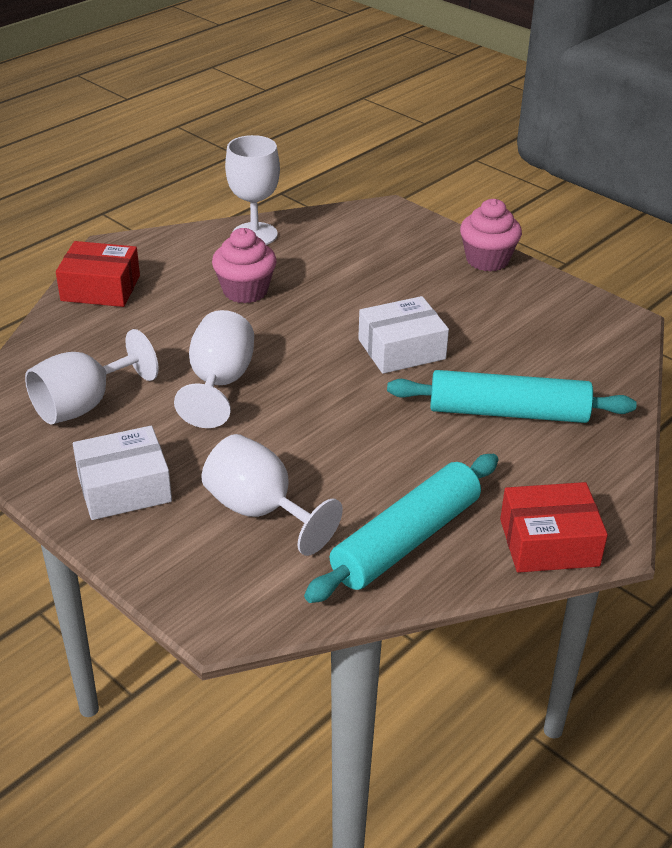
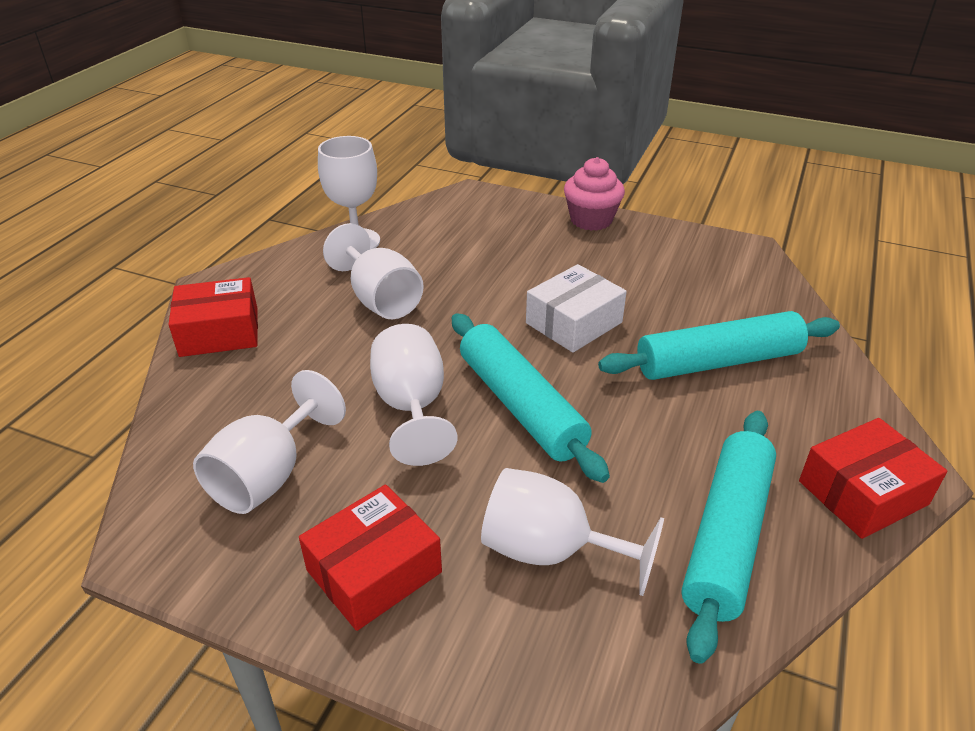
camera: 20 degrees left, 0 degrees up
(124, 488) = (374, 571): white box -> red box
(245, 291) = (380, 299): pink cupcake -> white goblet
(308, 404) = (521, 405): none -> turquoise rolling pin

